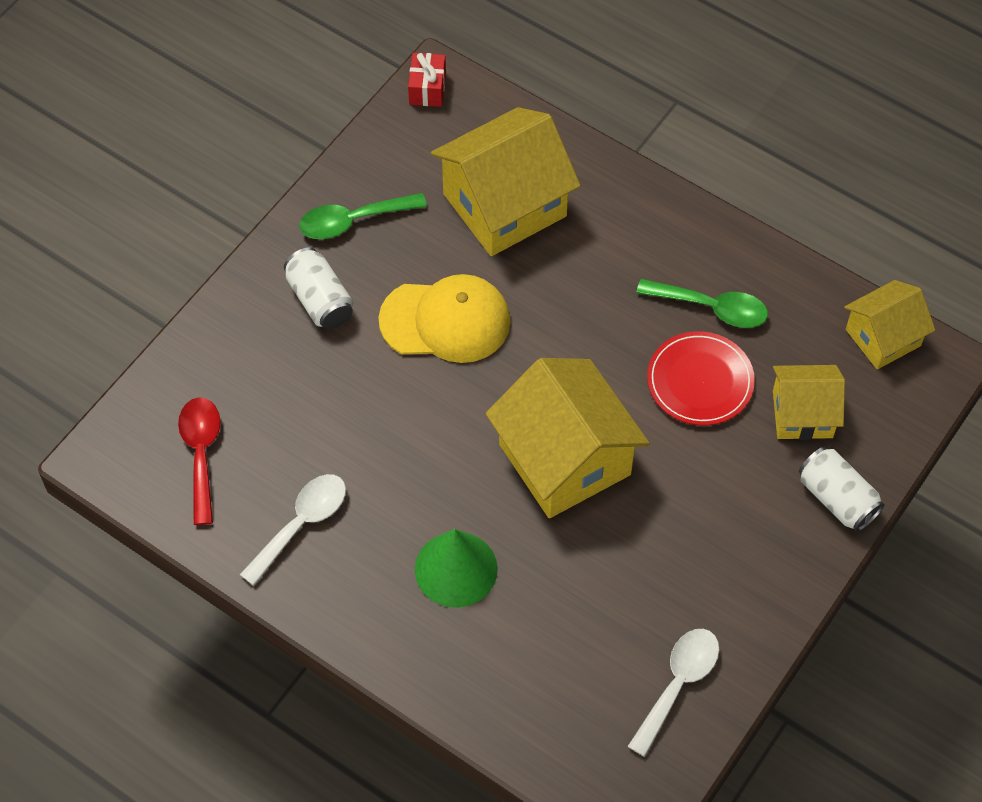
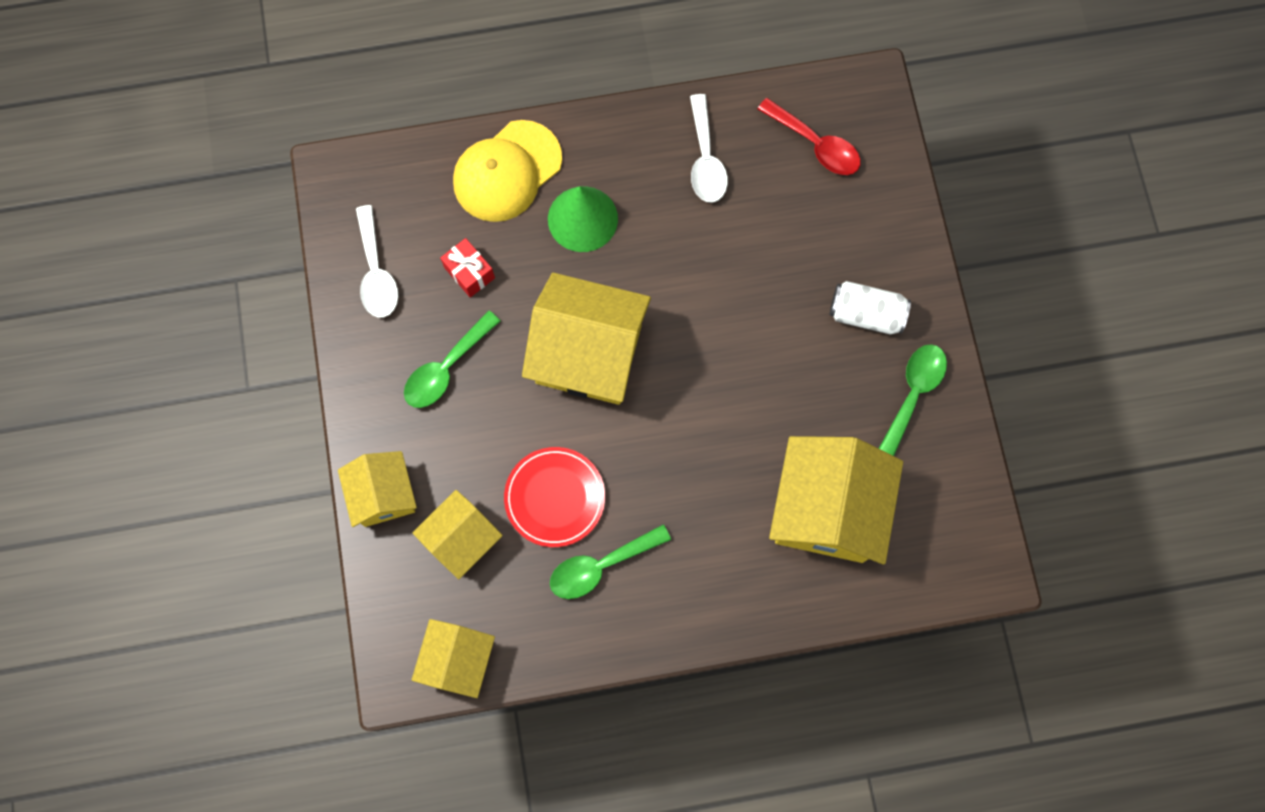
camera: 135 degrees right, 15 degrees up
(427, 88) = (988, 556): red gift -> red gift (469, 272)
(445, 321) = (768, 379): yellow cap -> yellow cap (507, 171)
(692, 550) = (446, 368): none -> green spoon
(837, 498) = (384, 495): white can -> yellow house

